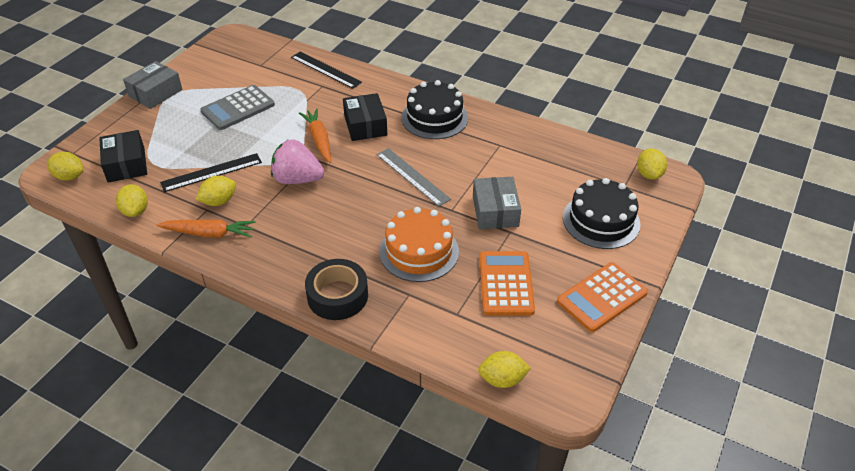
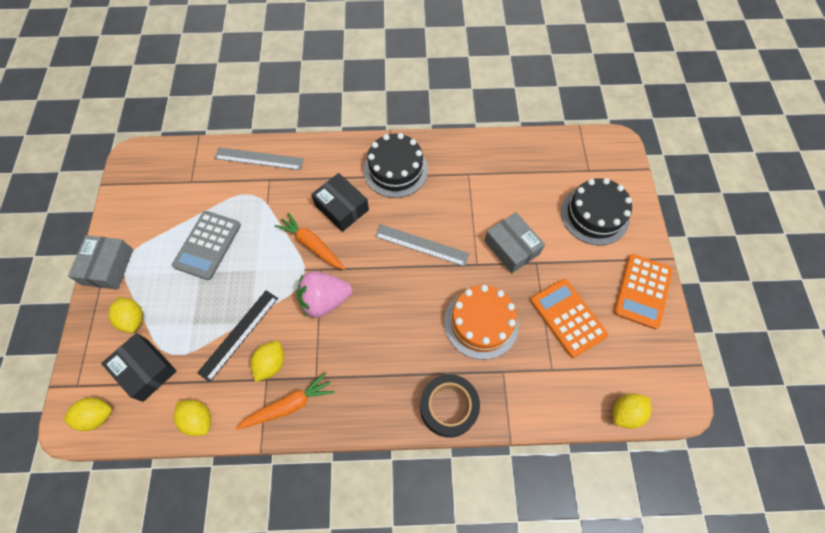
camera: 30 degrees left, 20 degrees up
(325, 70) = (259, 158): black ruler -> grey ruler
(649, 174) = (598, 149): yellow lemon -> yellow lemon (133, 319)

